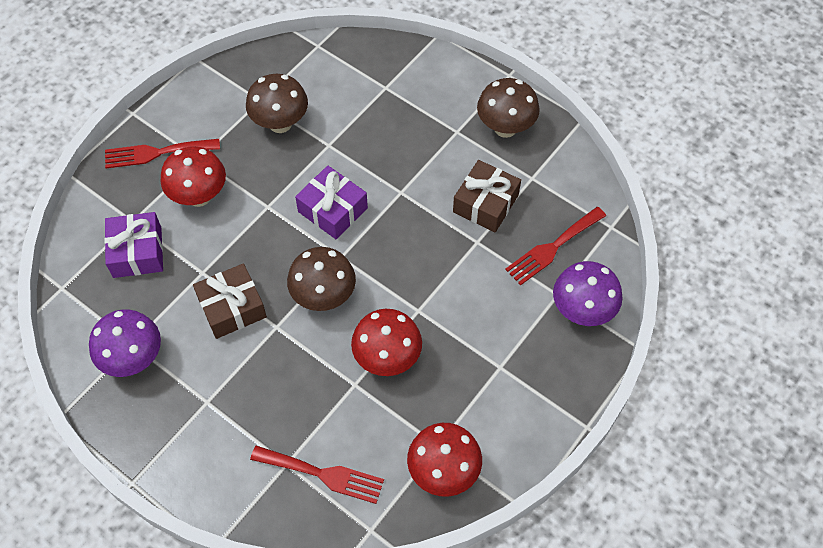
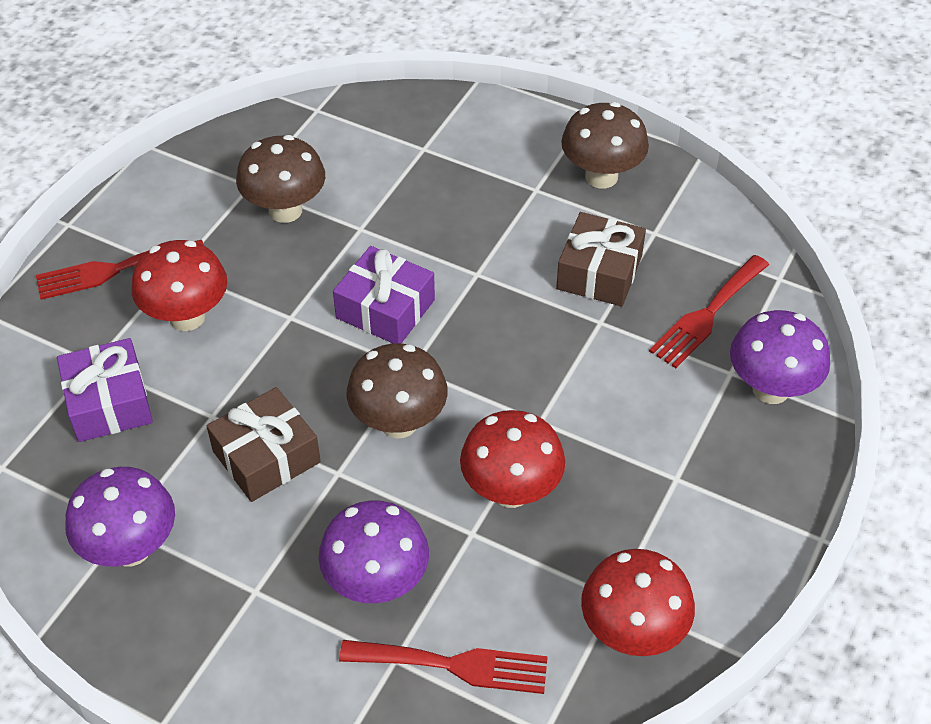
camera: 10 degrees left, 10 degrees down
(285, 409) = (376, 583): none -> purple mushroom

